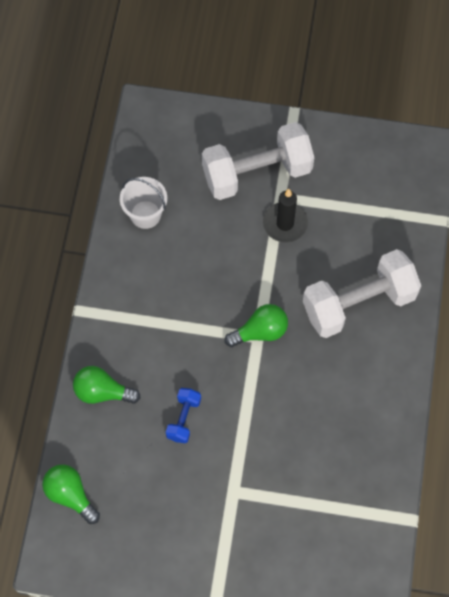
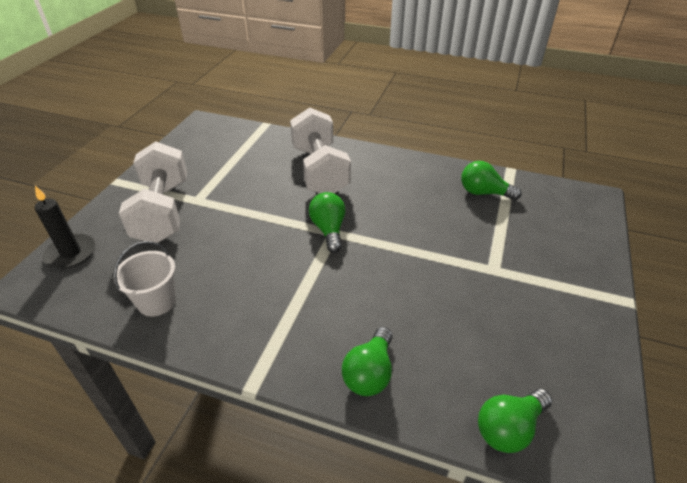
camera: 80 degrees left, 25 degrees down
(183, 419) = (413, 298): blue dumbbell -> none
(285, 224) = (225, 201): black candle -> black candle (71, 253)
(355, 485) = (483, 193): none -> green light bulb

